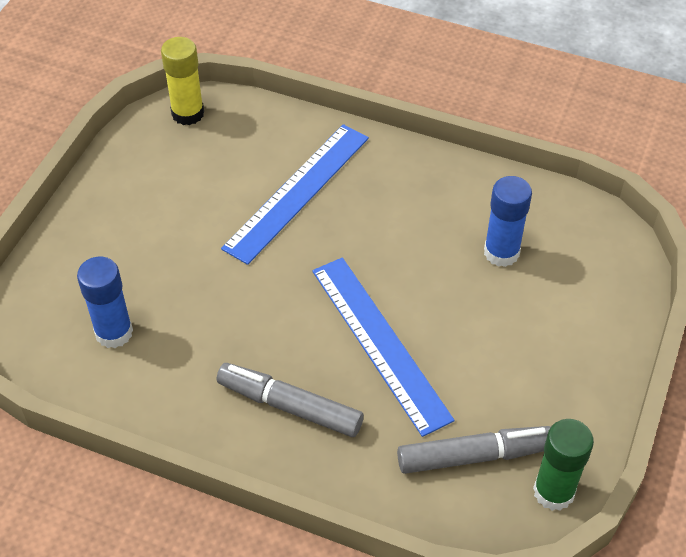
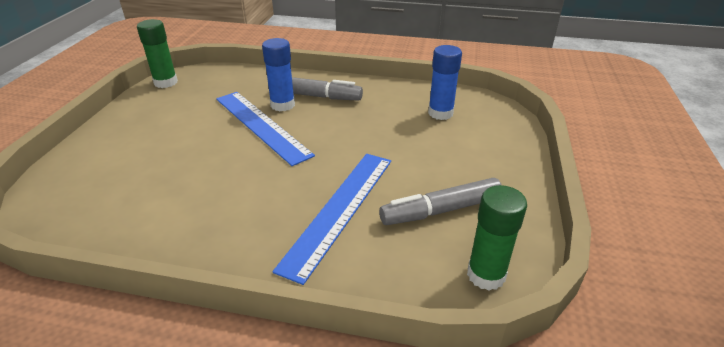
camera: 170 degrees right, 15 degrees down
(188, 113) = (486, 275): yellow glue stick -> green glue stick
(474, 456) = (207, 89): grey marker -> grey marker (441, 210)
(501, 252) = (154, 185): blue glue stick -> blue glue stick (282, 105)

